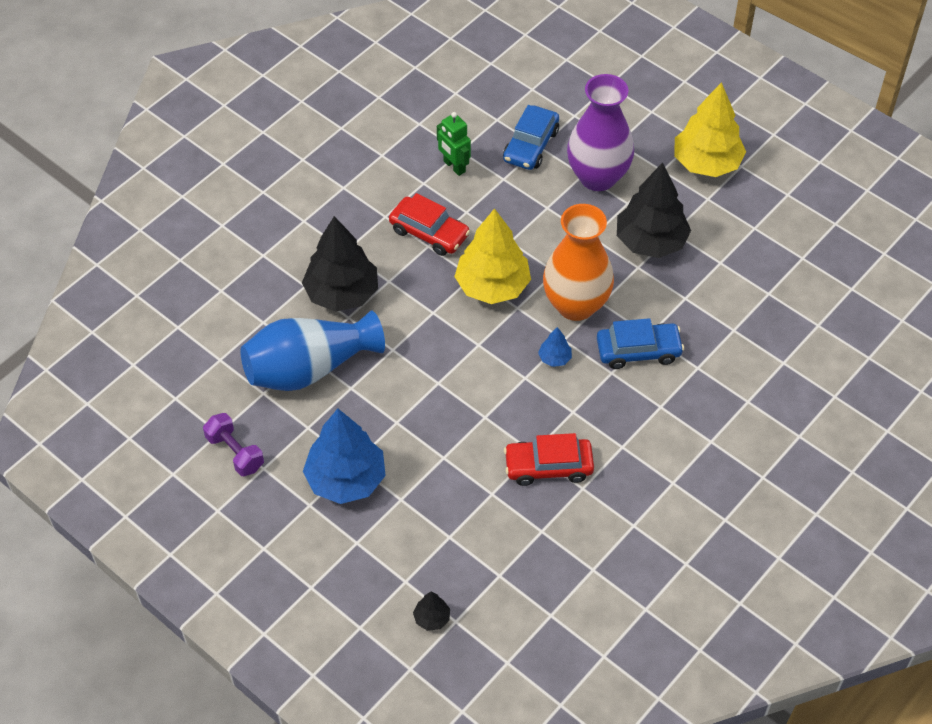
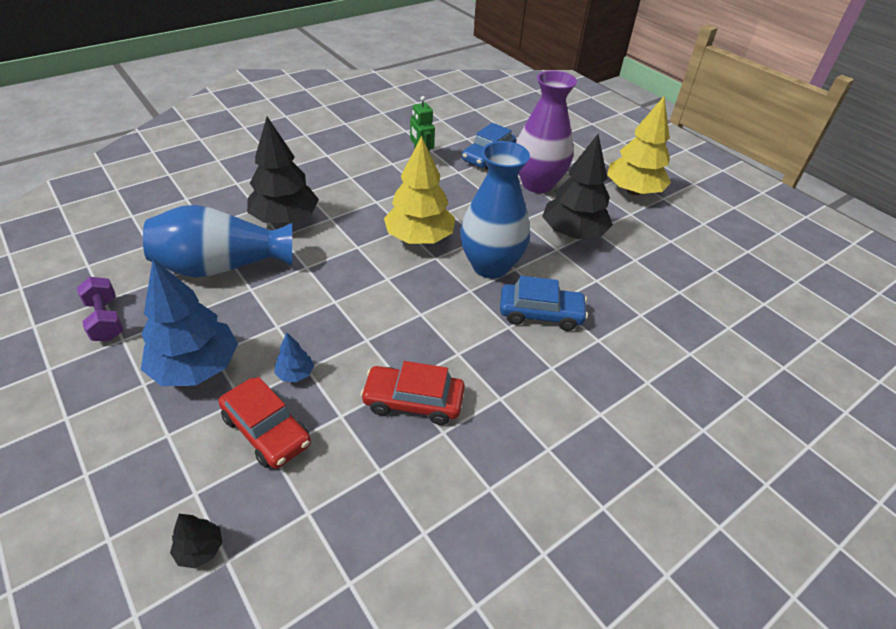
camera: 10 degrees right, 10 degrees down
(429, 232) = (381, 193): red car -> red car (267, 430)
(554, 358) = (456, 303): blue tree -> blue tree (295, 374)
(576, 305) = (490, 266): orange vase -> blue vase

